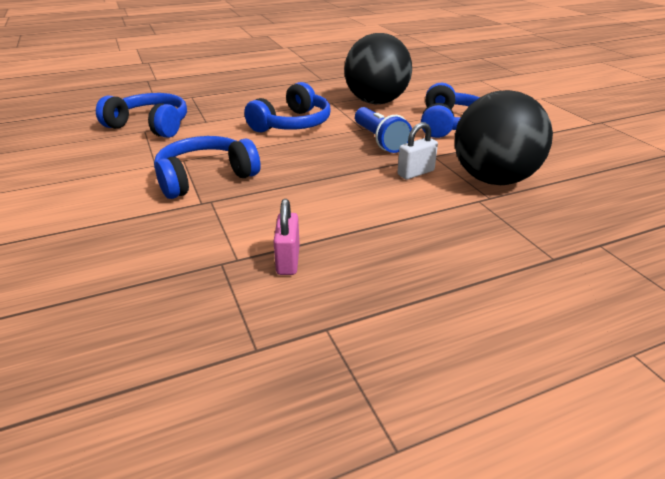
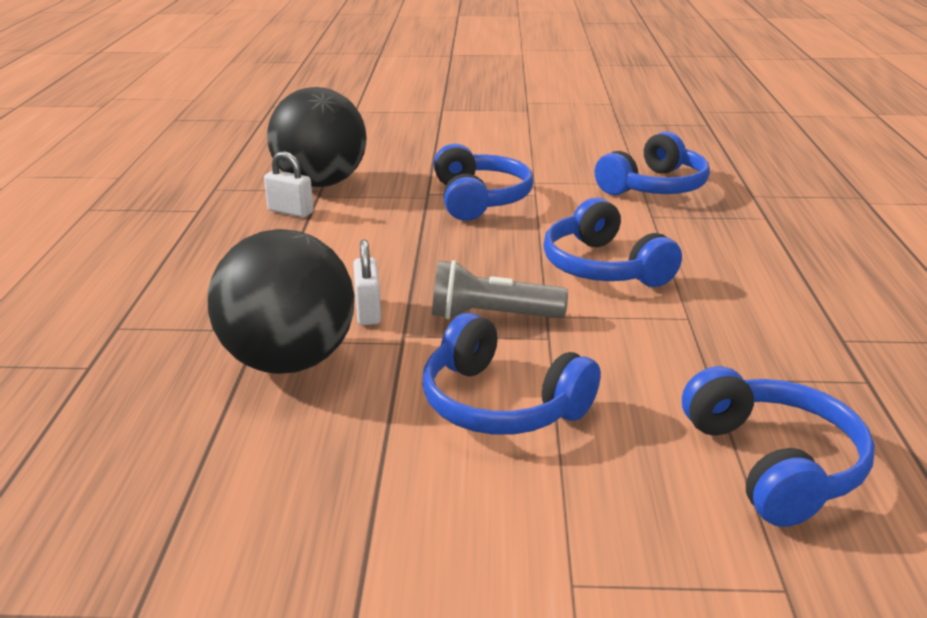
camera: 115 degrees right, 5 degrees down
(288, 260) = (290, 211): pink padlock -> white padlock
(376, 102) = (667, 361): black ball -> black ball (321, 183)
(379, 140) = (491, 316): blue flashlight -> grey flashlight
(423, 84) = (773, 464): none -> blue headphones

